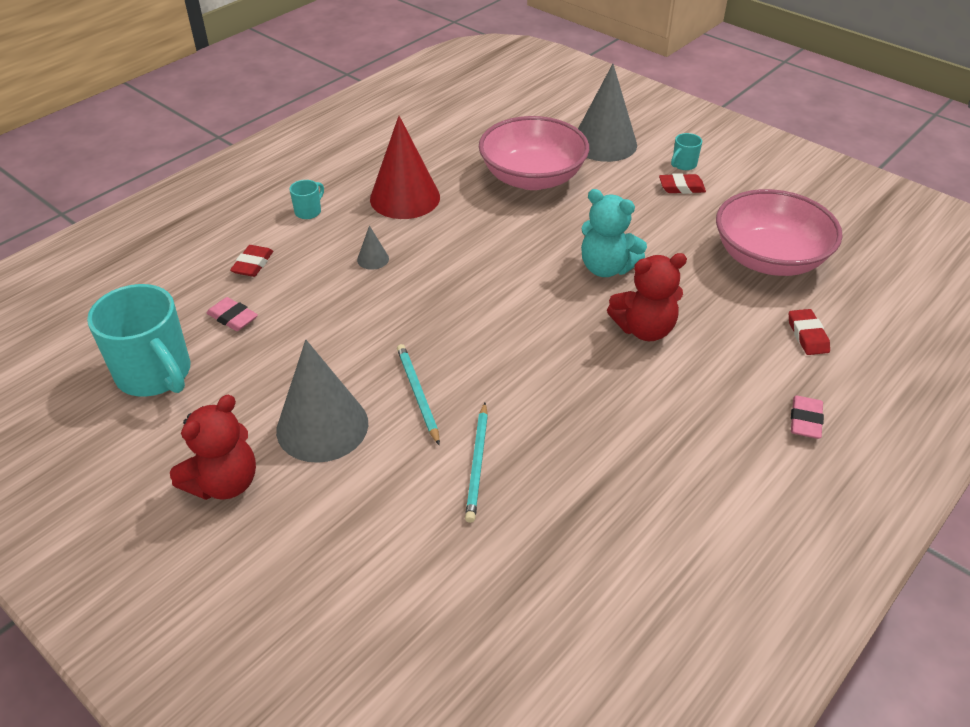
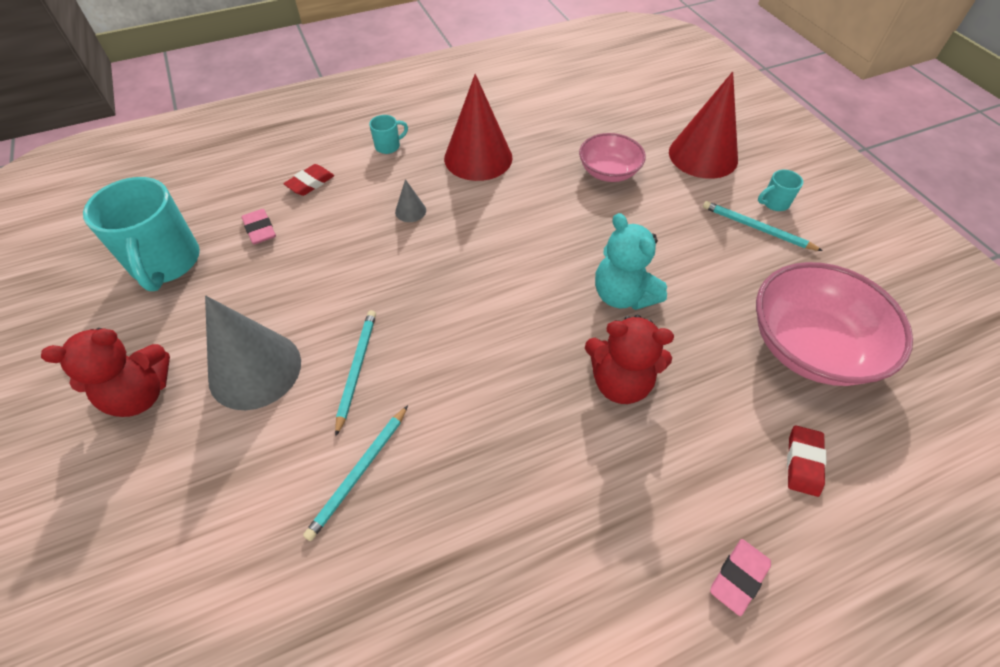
camera: 25 degrees right, 10 degrees up
(532, 178) = (608, 172): pink bowl -> pink bowl, size x0.58
(604, 143) = (703, 155): grey cone -> red cone
(681, 187) = (757, 228): red eraser -> turquoise pencil

